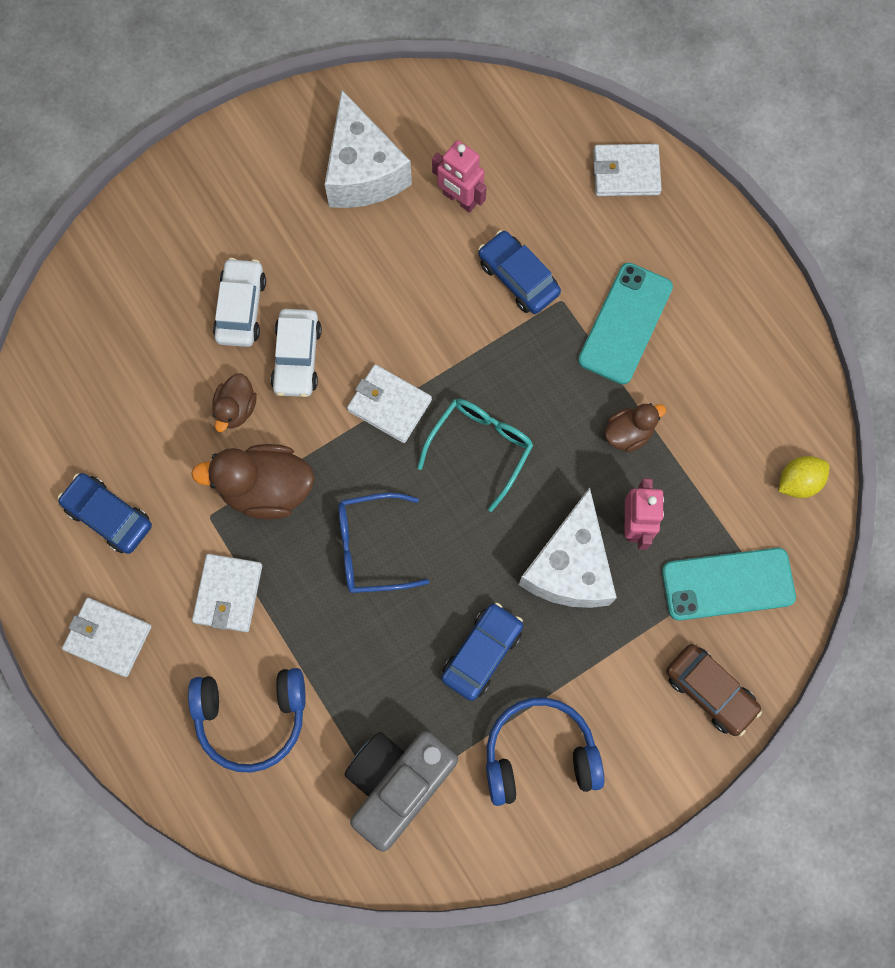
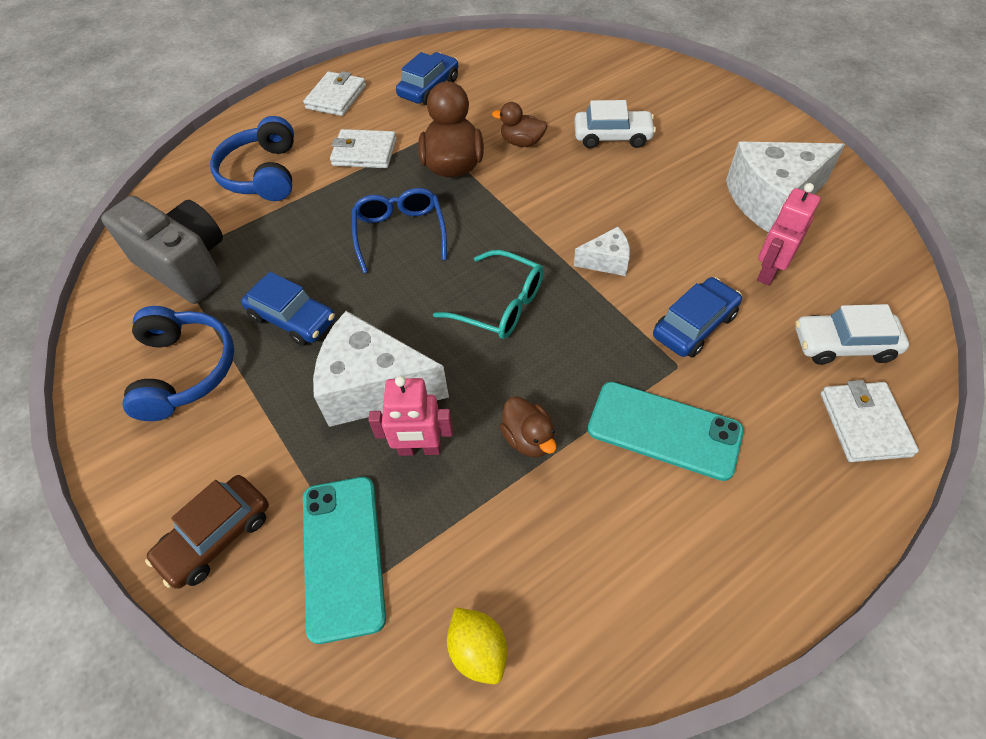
camera: 90 degrees right, 20 degrees down
(297, 358) = (573, 173): white car -> white car (843, 345)
(389, 405) = (537, 235): white wallet -> none
(432, 342) = (606, 261): none -> white cheese

